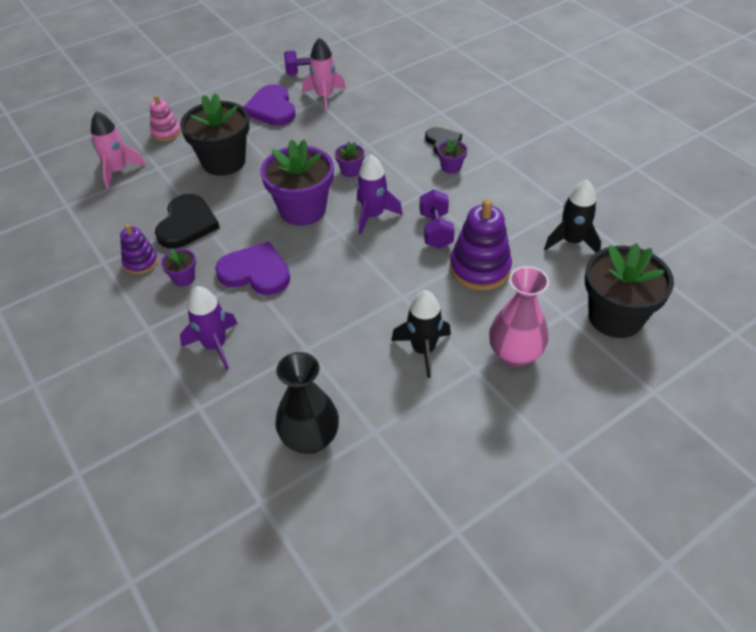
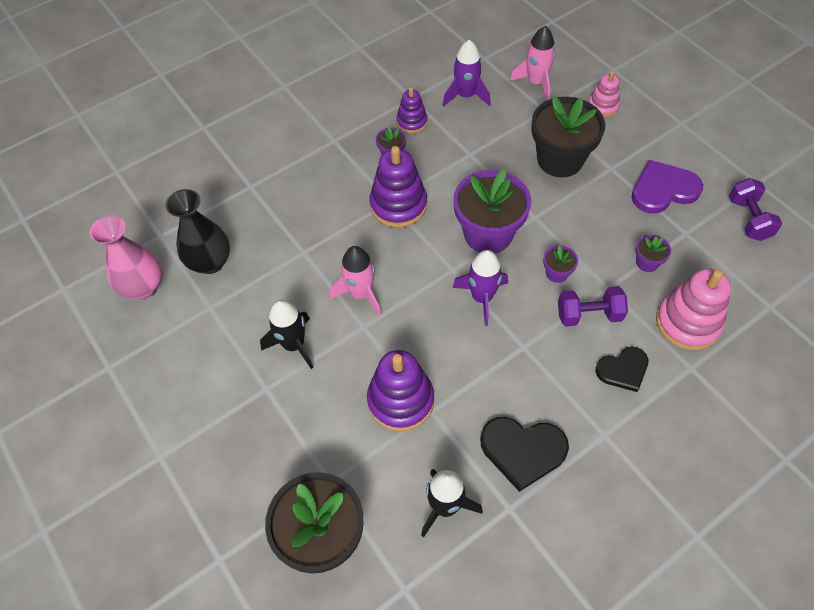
camera: 90 degrees right, 10 degrees up
(187, 224) = (462, 145): black heart -> black heart (522, 451)
(215, 345) = (312, 187): purple rocket -> purple rocket (466, 96)
(255, 272) = (398, 205): purple heart -> purple stacking toy
(324, 97) = (698, 239): pink rocket -> pink rocket (361, 293)
(401, 109) = (687, 322): none -> pink stacking toy
(435, 230) = (460, 358): purple dumbbell -> purple dumbbell (589, 315)
(451, 167) = (574, 377): purple flower pot -> purple flower pot (647, 262)
(515, 354) = (281, 426): pink vase -> pink vase (143, 287)

